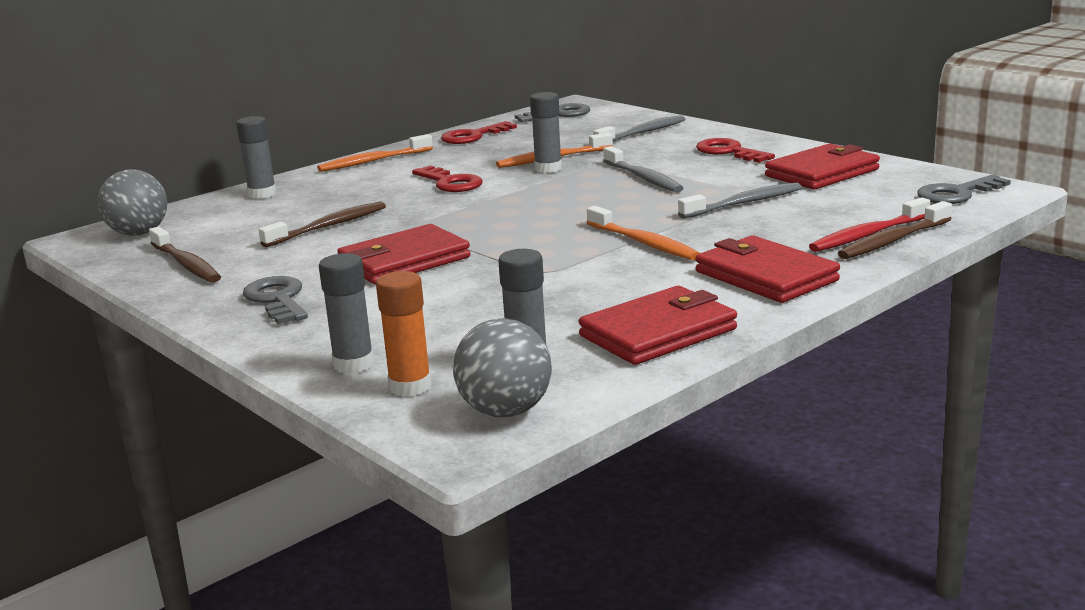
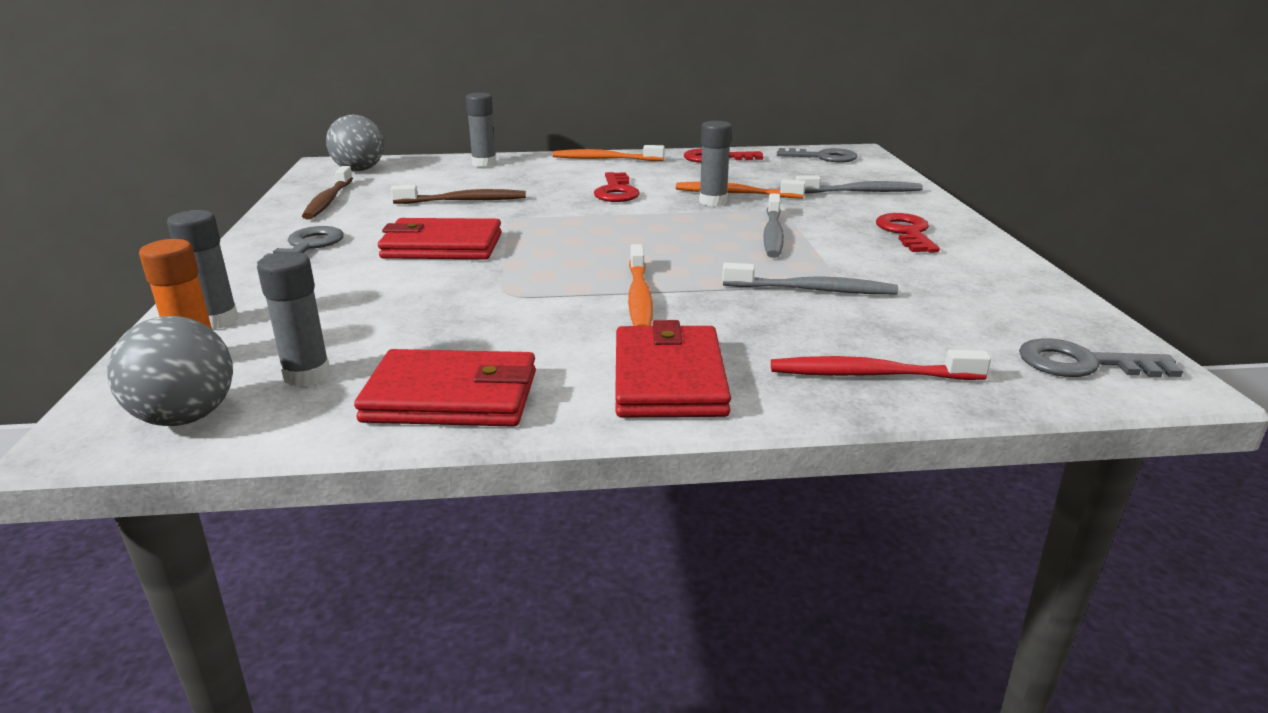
camera: 35 degrees right, 5 degrees up
(822, 173) = (961, 284): red wallet -> none
(893, 241) = (886, 393): brown toothbrush -> none

